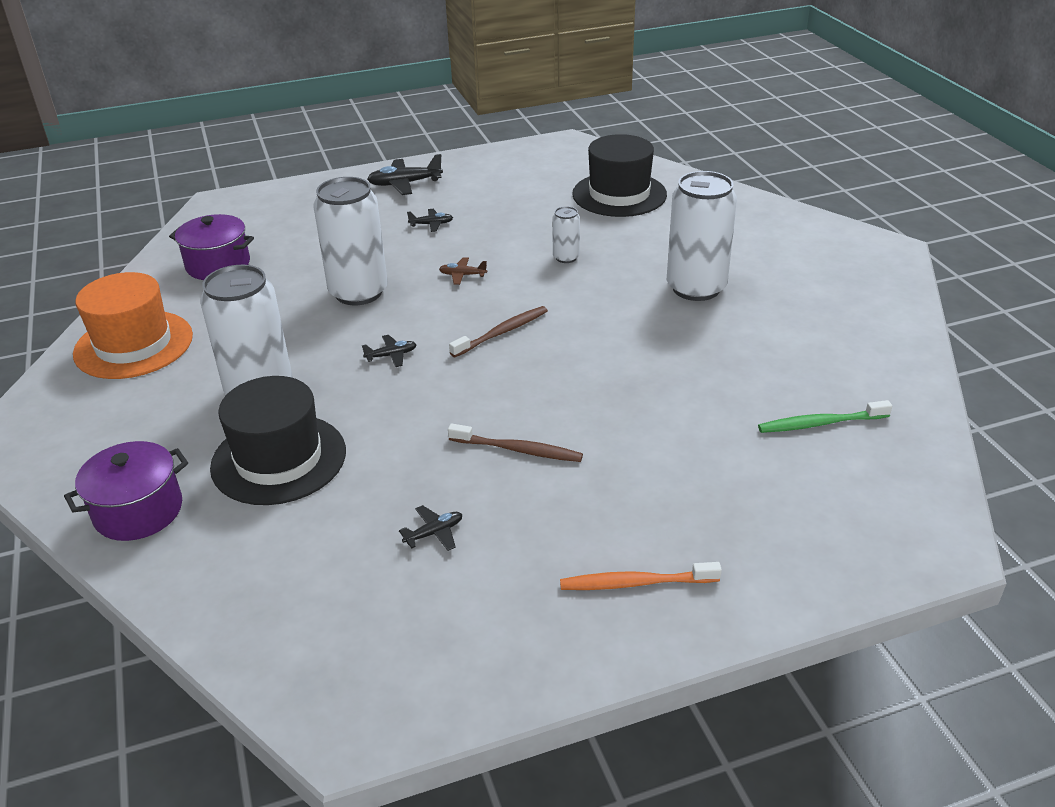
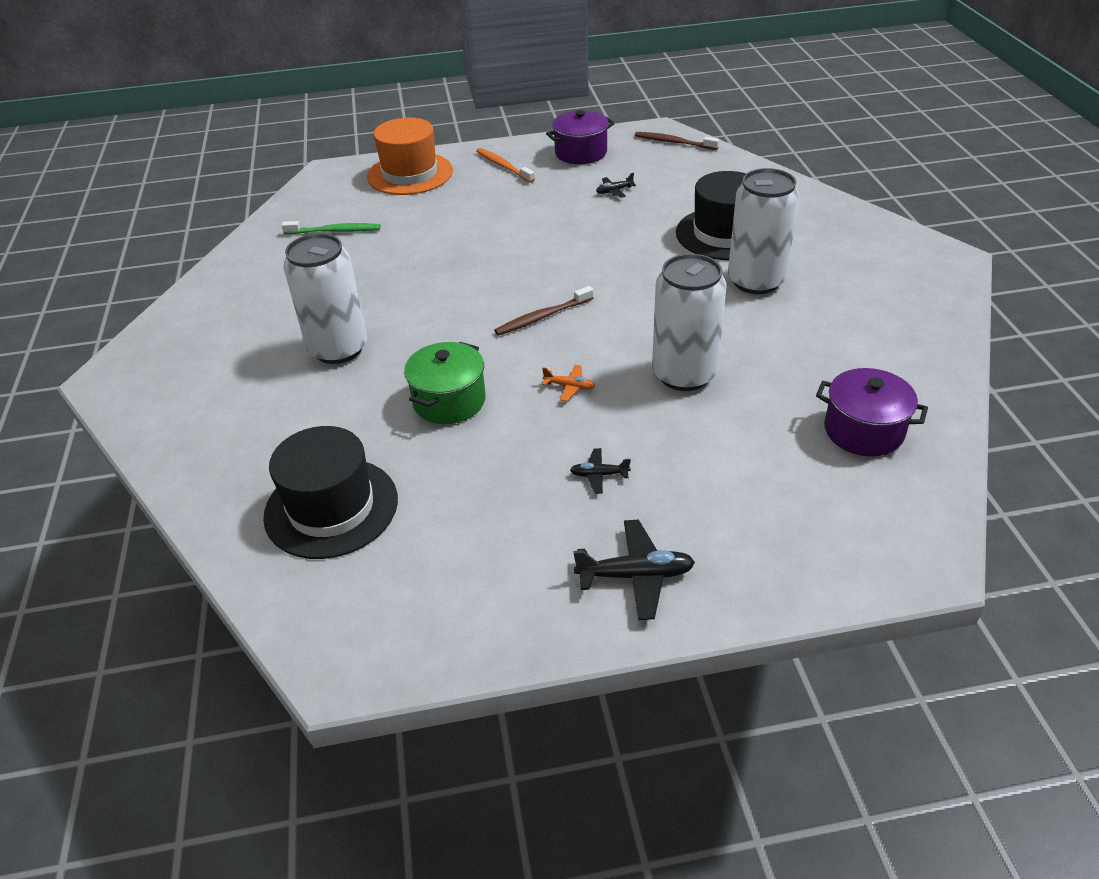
camera: 170 degrees left, 5 degrees up
(133, 345) = (899, 333): orange hat -> orange hat (410, 174)
(138, 511) = (811, 211): purple pot -> purple pot (581, 153)
(391, 355) = (645, 303): black plane -> none
(462, 275) = (570, 387): brown plane -> orange plane
(517, 450) = (552, 229): brown toothbrush -> brown toothbrush (674, 142)
(566, 257) = (449, 401): white can -> green pot
(636, 583) = (503, 166): orange toothbrush -> orange toothbrush turned 135 degrees counterclockwise

